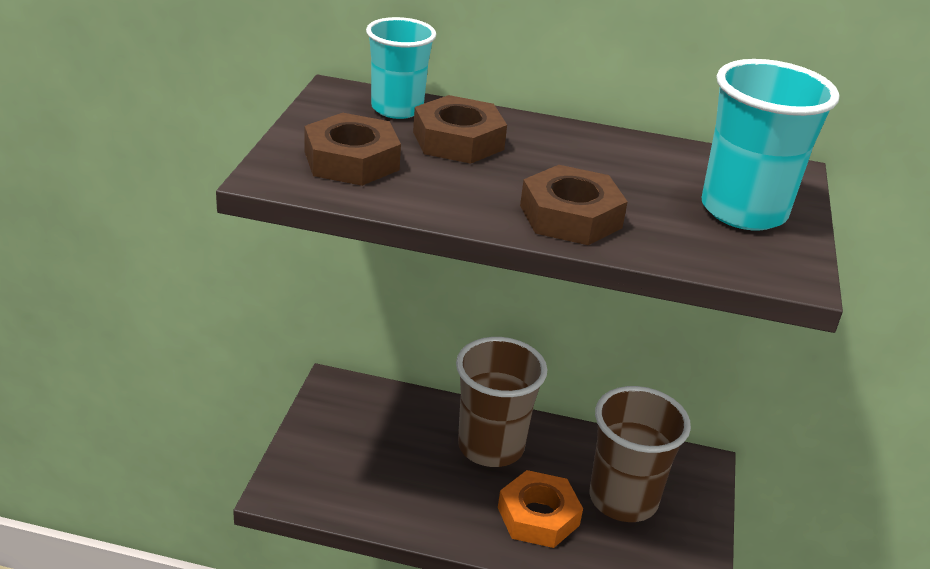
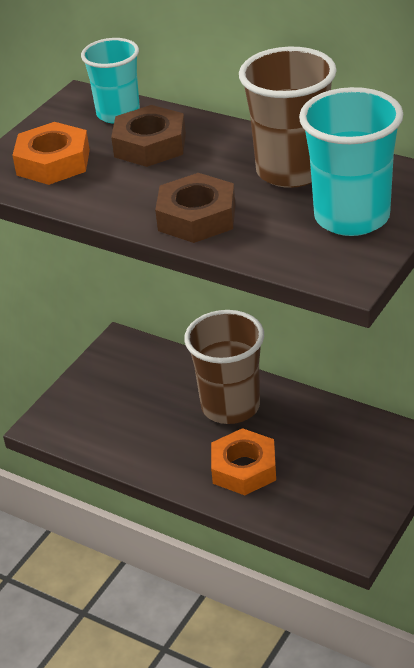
camera: 25 degrees right, 5 degrees up
(351, 161) = (53, 162): brown nut -> orange nut
(623, 499) = (326, 463): brown cup -> brown cup (291, 171)

